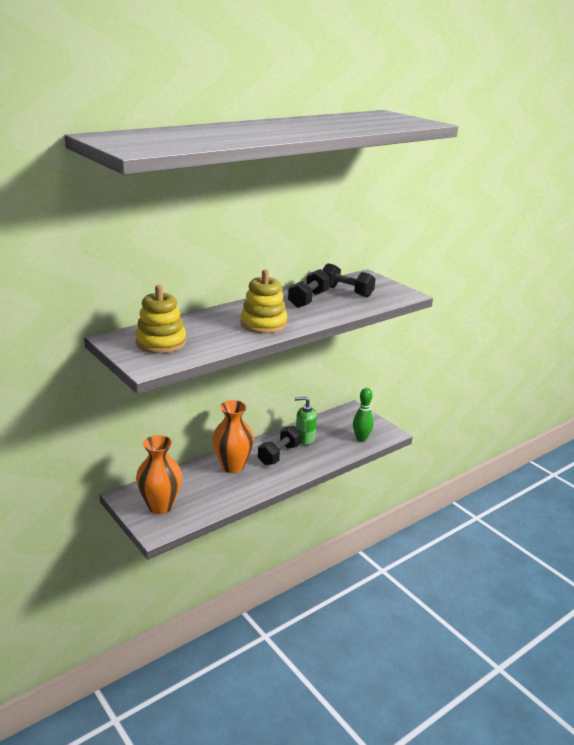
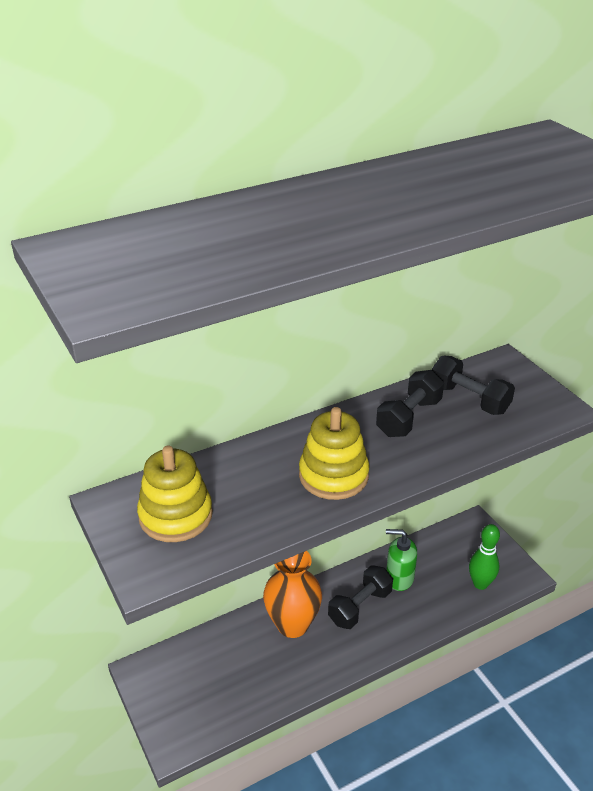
camera: 10 degrees right, 10 degrees up
(160, 506) = (185, 694): orange vase -> none

